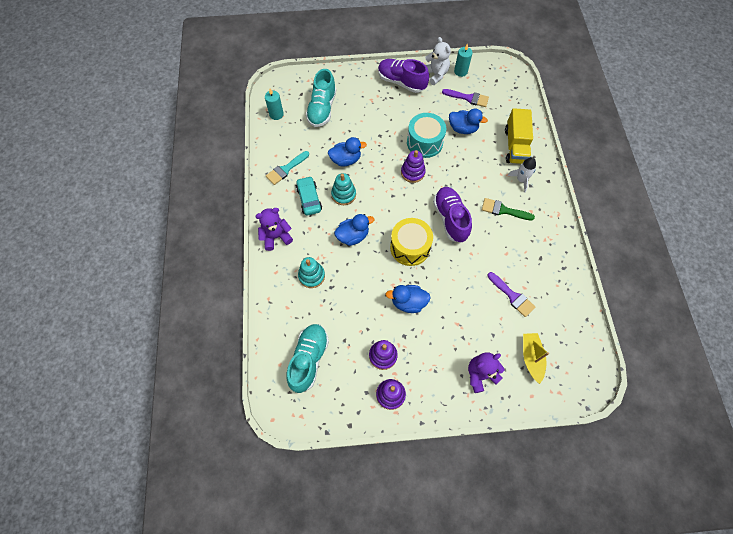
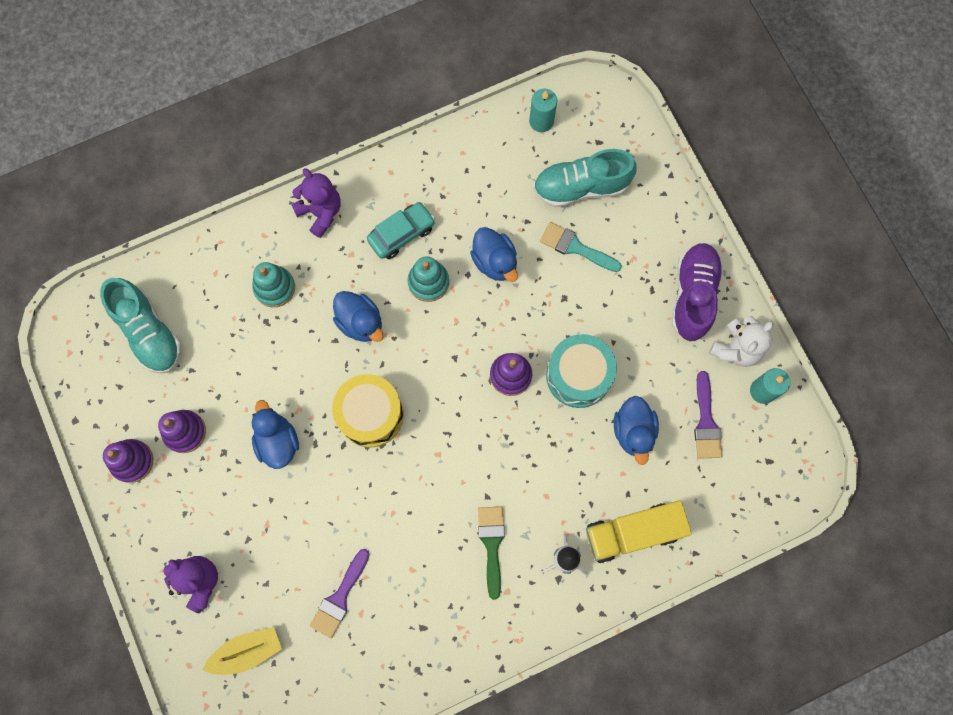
camera: 70 degrees right, 10 degrees up
(286, 169) = (442, 178): turquoise brush -> turquoise brush (575, 247)
(309, 359) = (149, 332): turquoise shoe -> turquoise shoe turned 60 degrees clockwise
(450, 219) = (444, 462): purple shoe -> none

